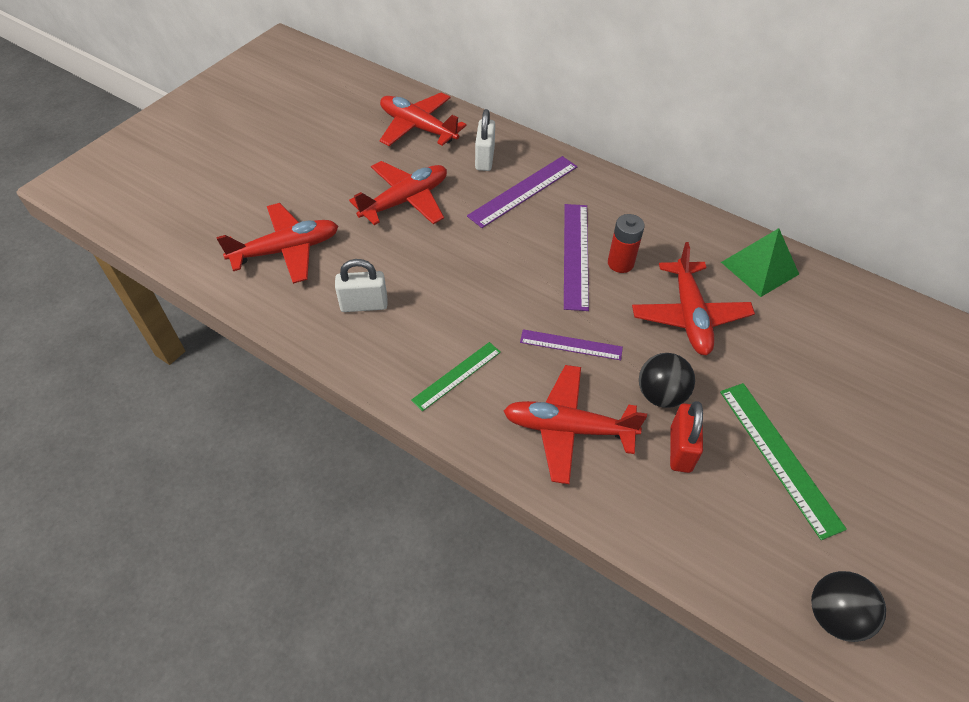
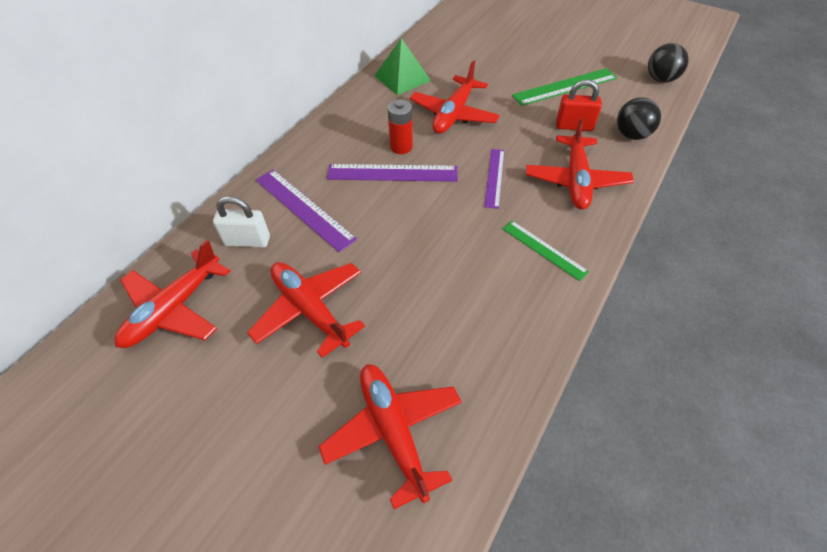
camera: 90 degrees left, 0 degrees up
(364, 305) = (472, 332): white padlock -> none
(660, 394) = (531, 132): black ball -> black ball (631, 135)
(689, 316) = (454, 114): red plane -> red plane turned 120 degrees clockwise

